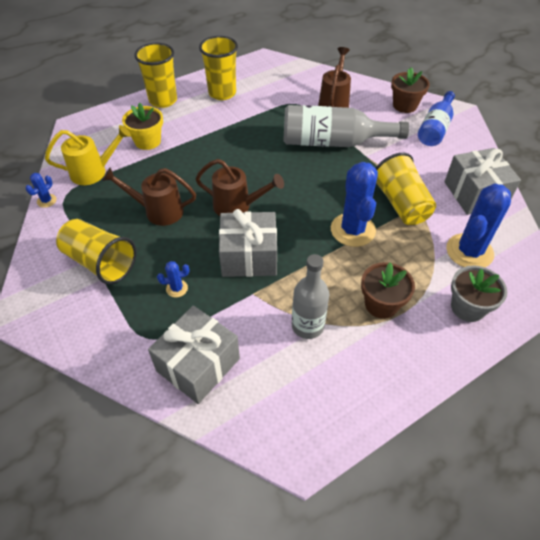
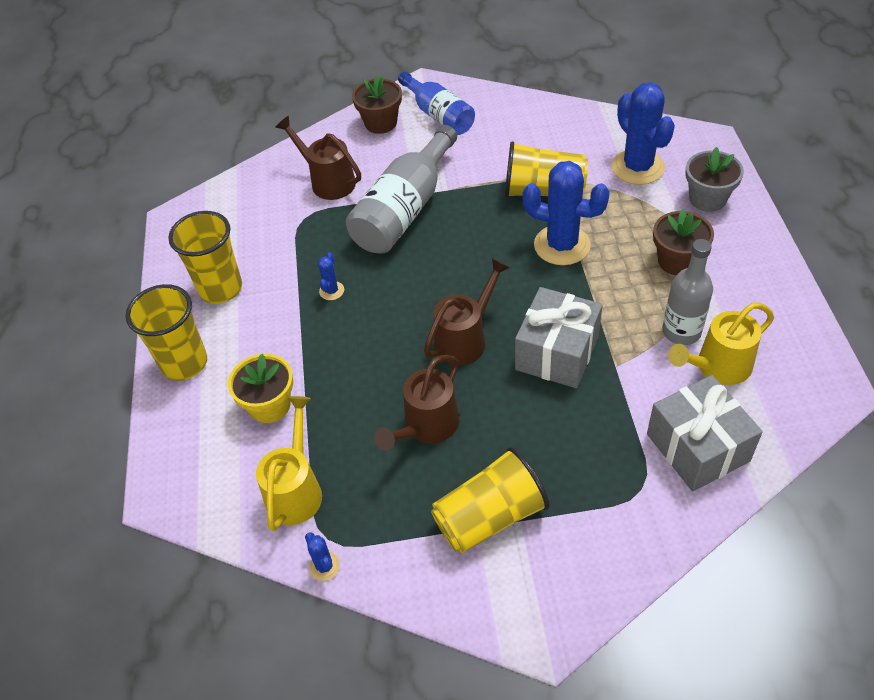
camera: 60 degrees left, 0 degrees up
(177, 288) = (575, 440): blue cactus -> blue cactus (331, 291)
(283, 359) = (717, 367): none -> yellow watering can
(475, 194) = (560, 129): grey gift -> none

